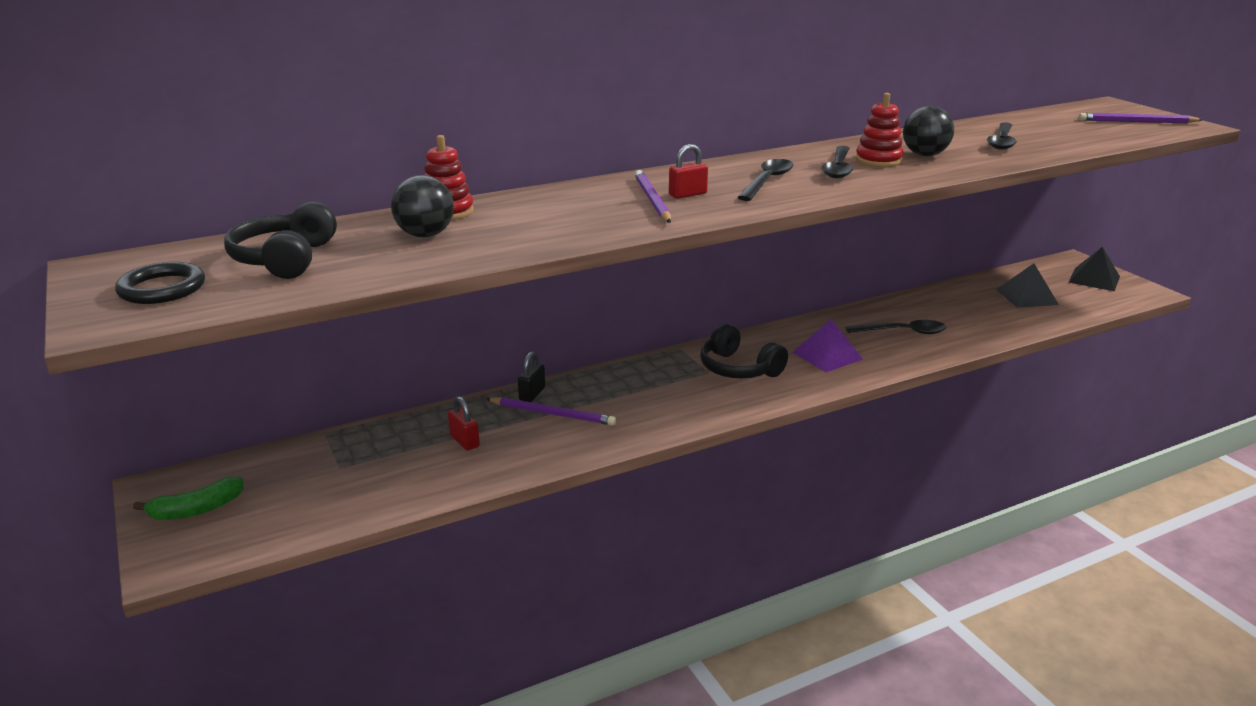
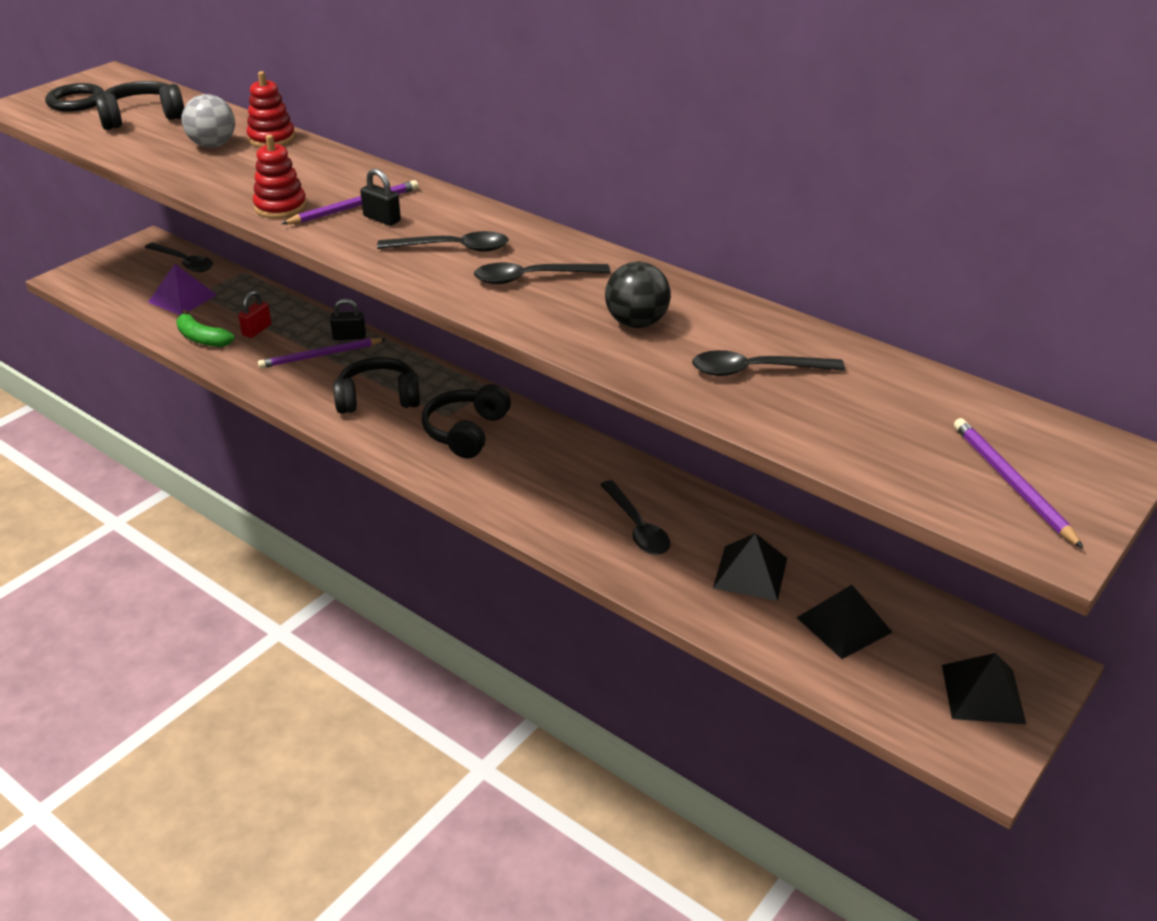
camera: 65 degrees right, 10 degrees up
(196, 510) = (127, 264): green banana -> green banana (202, 338)
(250, 467) = (184, 262): none -> black spoon
(425, 235) = (213, 145): black ball -> grey ball
(552, 414) = (320, 356): purple pencil -> purple pencil turned 75 degrees clockwise
(655, 397) = (378, 398): none -> black headphones
(687, 194) = (382, 219): red padlock -> black padlock
(827, 355) = (534, 482): purple pyramid -> purple pyramid (182, 298)
(878, 160) = (586, 297): red stacking toy -> red stacking toy (280, 207)
(967, 309) = (750, 572): none -> black pyramid

